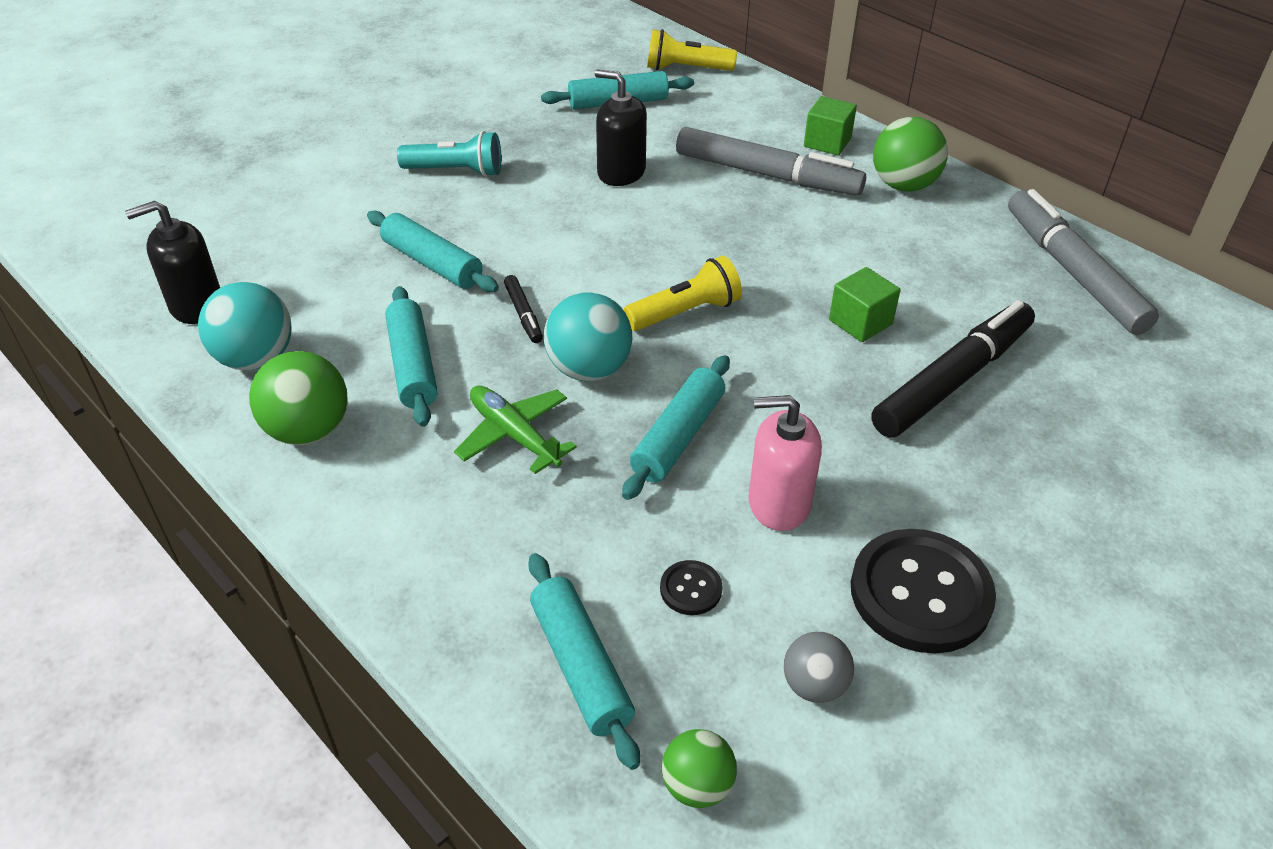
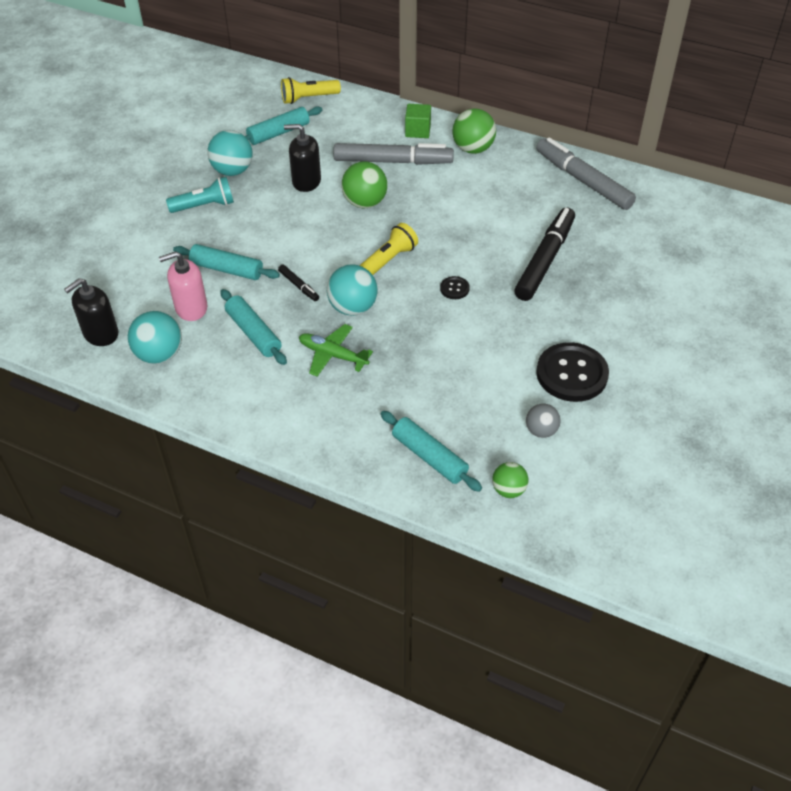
camera: 20 degrees left, 5 degrees up
(308, 430) = (218, 385): green ball -> green ball (365, 202)
(524, 135) = (232, 171): none -> turquoise ball
(678, 437) = (419, 331): turquoise rolling pin -> none
(691, 589) = (463, 405): black button -> black button (454, 288)
(778, 503) = (486, 350): pink soap dispenser -> pink soap dispenser (191, 308)
(860, 322) = (484, 240): green cube -> none

